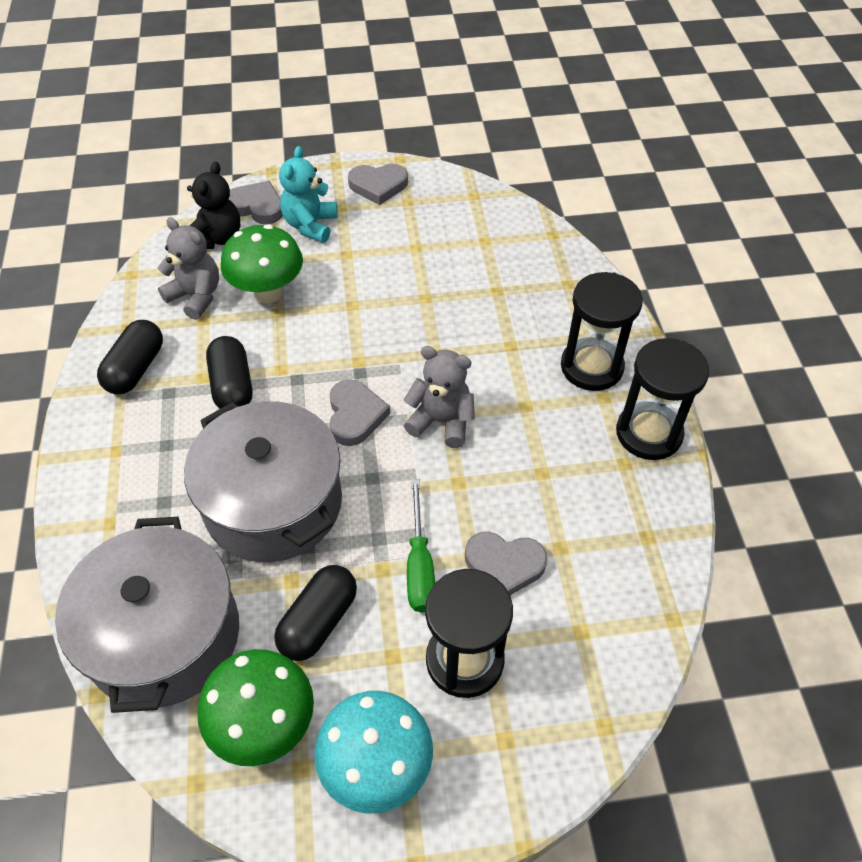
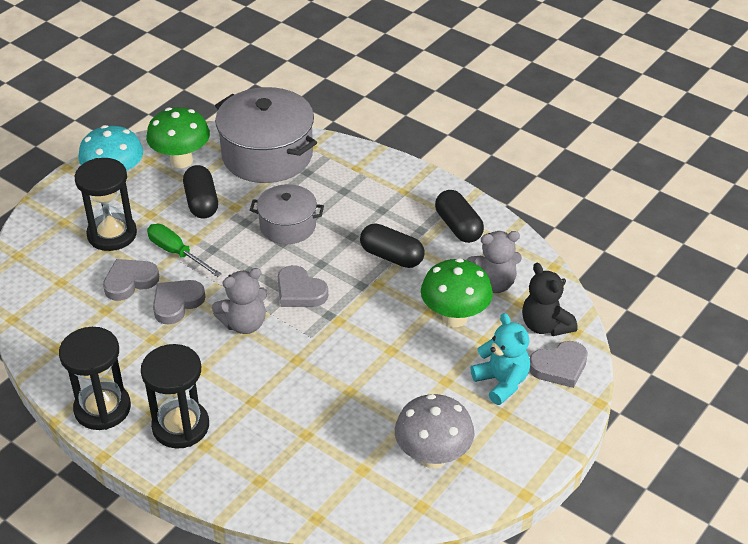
camera: 135 degrees right, 10 degrees down
(273, 503) = (288, 226): grey pot -> grey pot, size x0.58
(378, 186) = (504, 454): grey heart -> grey heart (177, 303)
(427, 215) = (433, 457): none -> grey mushroom

